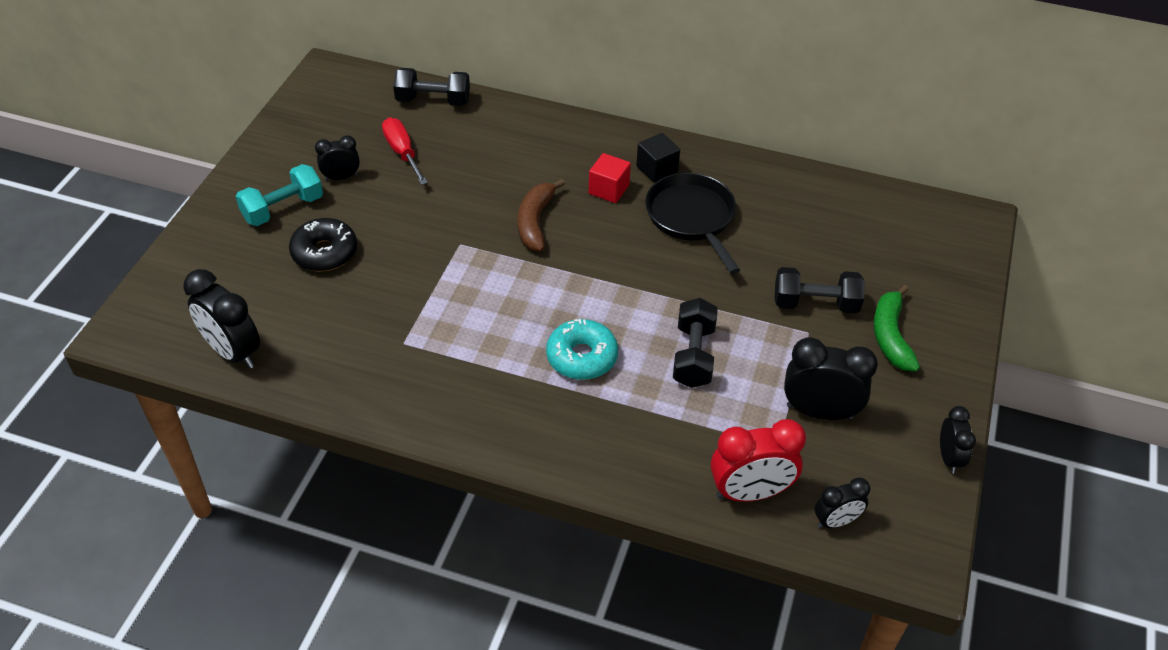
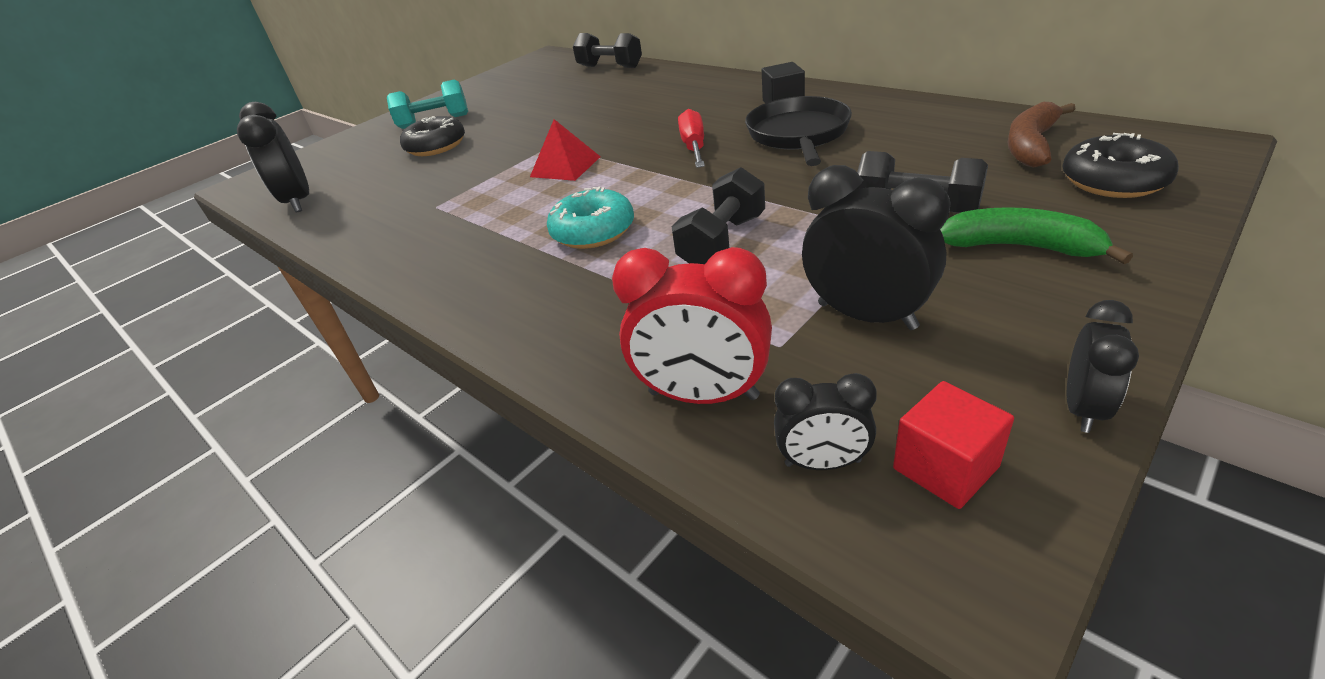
camera: 30 degrees right, 10 degrees down
(341, 177) = (496, 106): black clock -> none
(402, 153) = (557, 93): red screwdriver -> red screwdriver (694, 147)
(498, 275) = (565, 166): none -> red pyramid
(535, 222) = (632, 133): brown banana -> brown banana (1030, 145)
(609, 189) = (722, 115): red cube -> red cube (945, 467)
(890, 336) = (1020, 247): green banana -> green banana turned 90 degrees clockwise
(931, 263) = (1113, 181): none -> black donut

